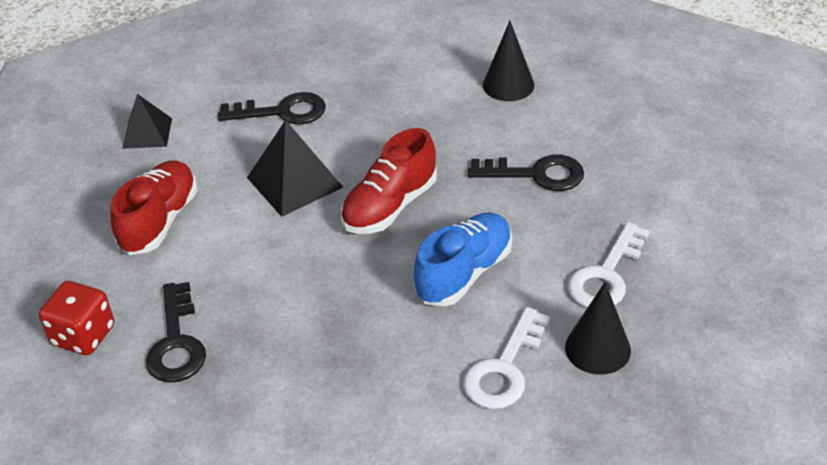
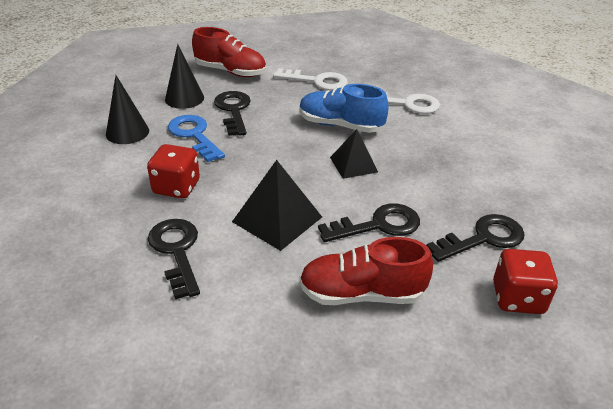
camera: 110 degrees left, 5 degrees down
(147, 133) = (230, 354): black pyramid -> black pyramid (353, 164)
(245, 258) = (378, 225): none -> black key
(382, 116) = (176, 187): none -> red dice
(390, 206) = (288, 164): red shoe -> red shoe (230, 72)
(483, 135) = (194, 135): none -> blue key
(597, 348) = (373, 80): black cone -> black cone (184, 98)

